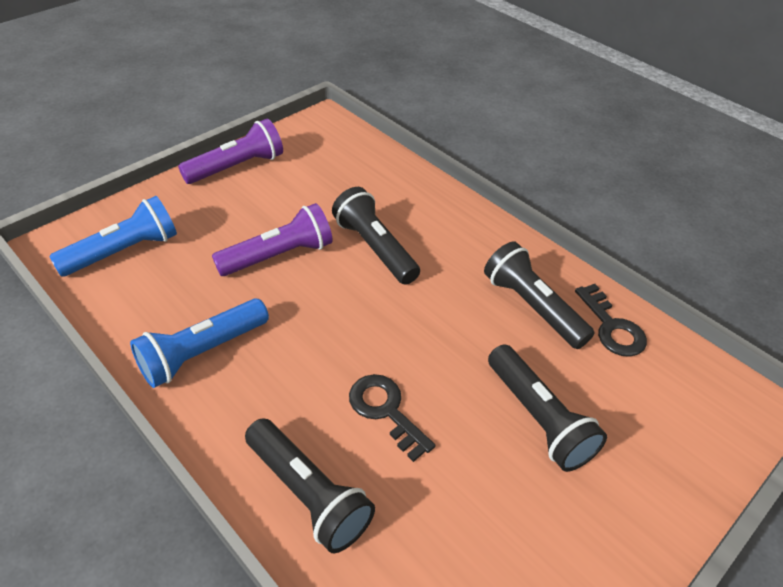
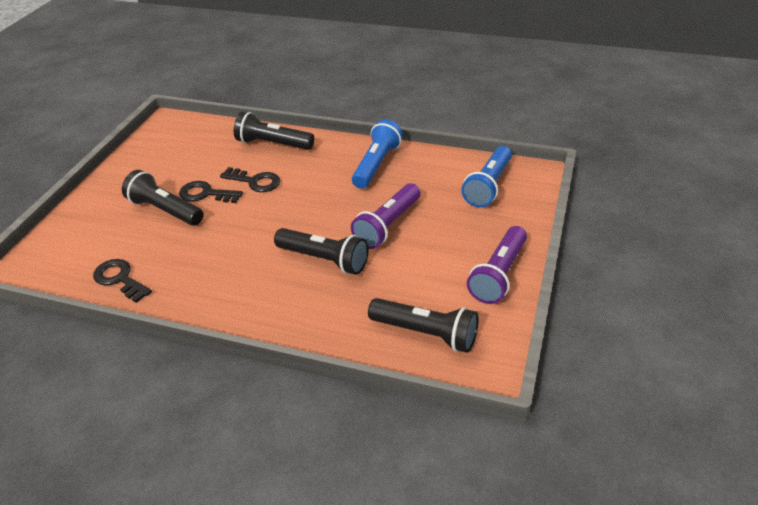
camera: 155 degrees right, 5 degrees down
(469, 422) = (206, 194): none -> black key
(532, 307) = (184, 268): black flashlight -> black flashlight (426, 333)

